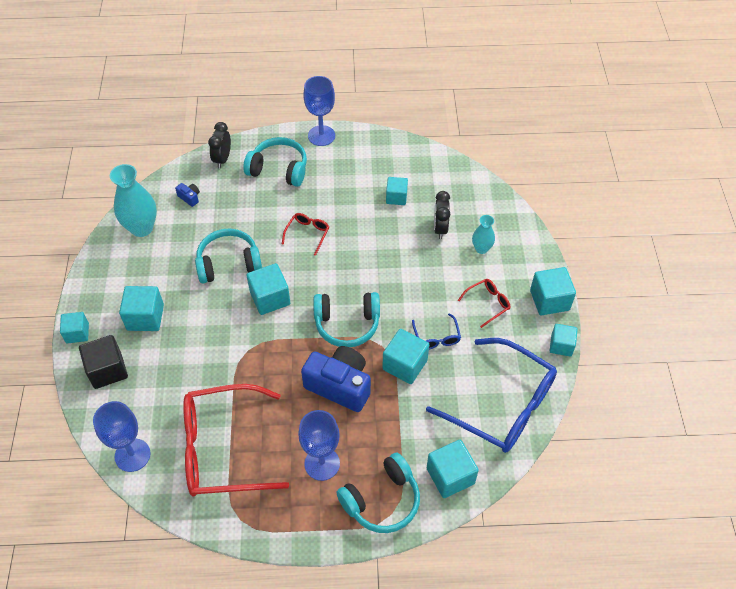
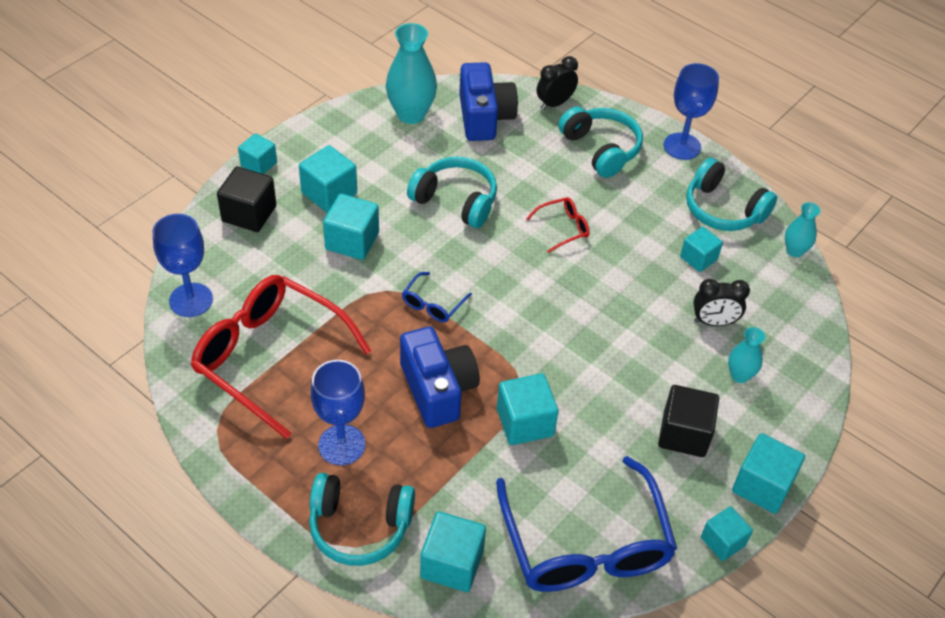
camera: 40 degrees right, 5 degrees down
(189, 198) = (484, 117): blue camera -> blue camera, size x2.44
(270, 298) = (460, 259): turquoise cube -> turquoise cube (352, 241)
(347, 324) = (509, 339): turquoise headphones -> turquoise headphones (723, 209)
(436, 337) = (588, 423): blue glasses -> blue glasses (433, 304)
(439, 156) = (794, 251): none -> turquoise vase
(440, 228) = (714, 322): black clock -> black clock turned 135 degrees counterclockwise
(487, 303) = (684, 434): red glasses -> black cube

